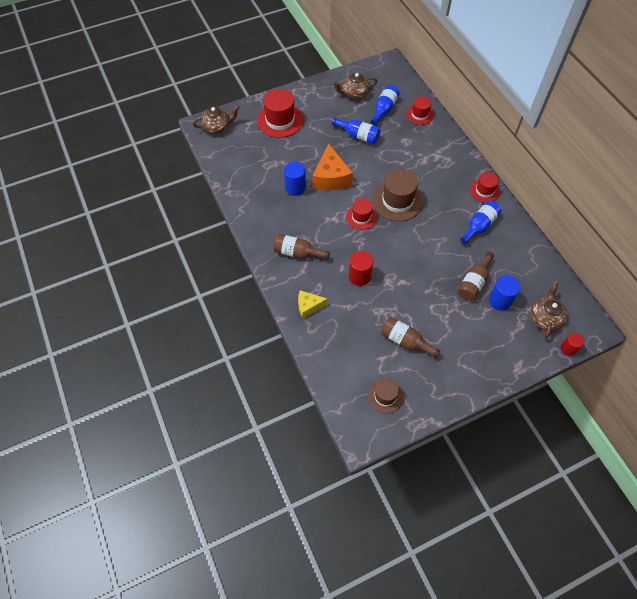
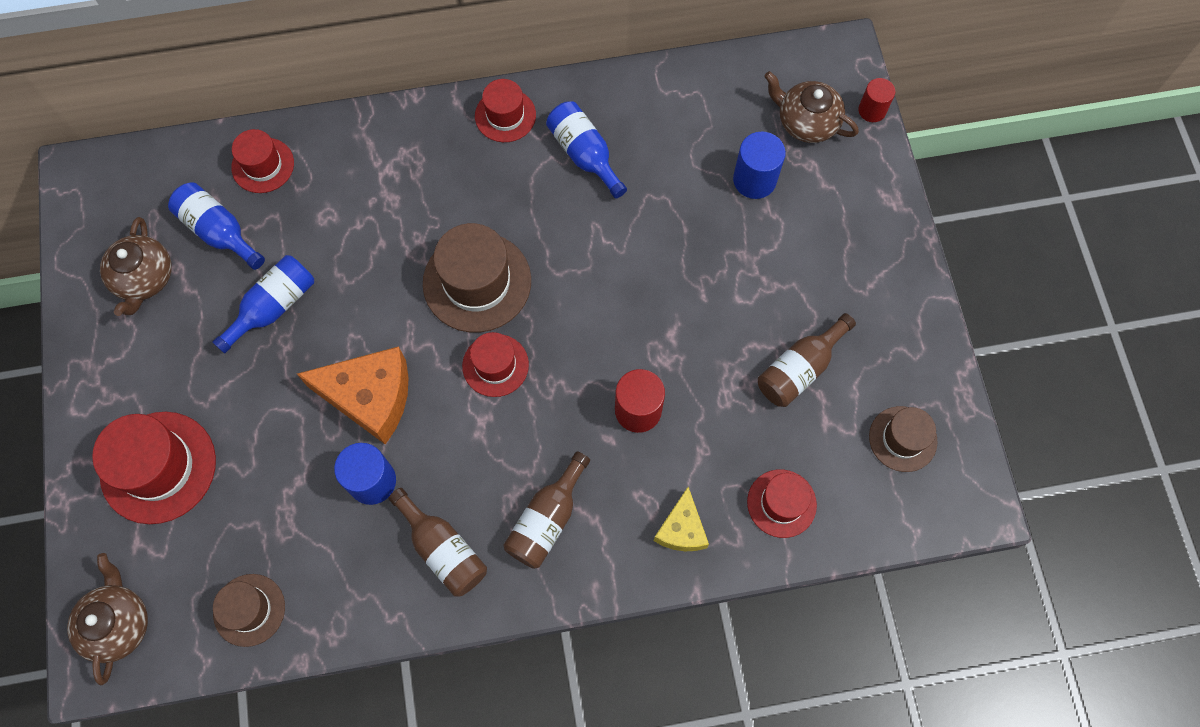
camera: 75 degrees left, 10 degrees up
(232, 163) = (249, 610): none -> brown hat
(334, 346) = (781, 503): none -> red hat
(474, 283) = (707, 209): brown bottle -> brown bottle (443, 549)

